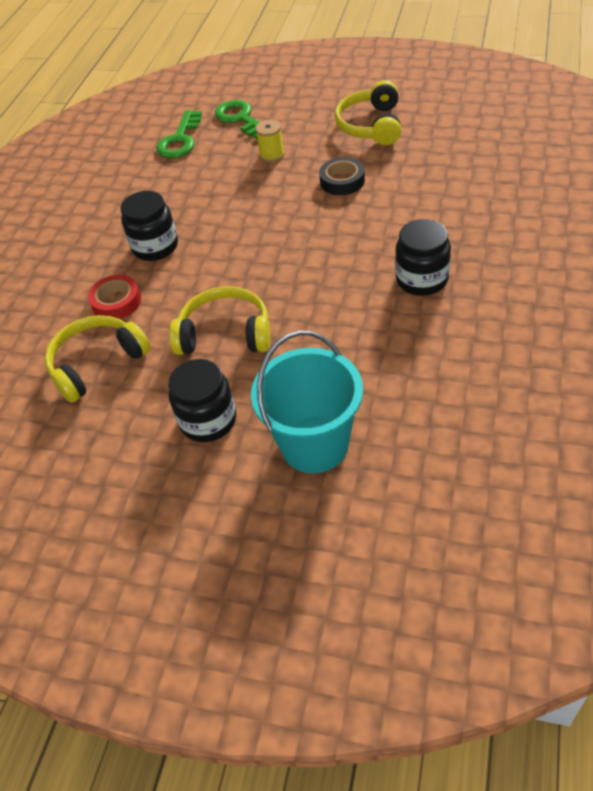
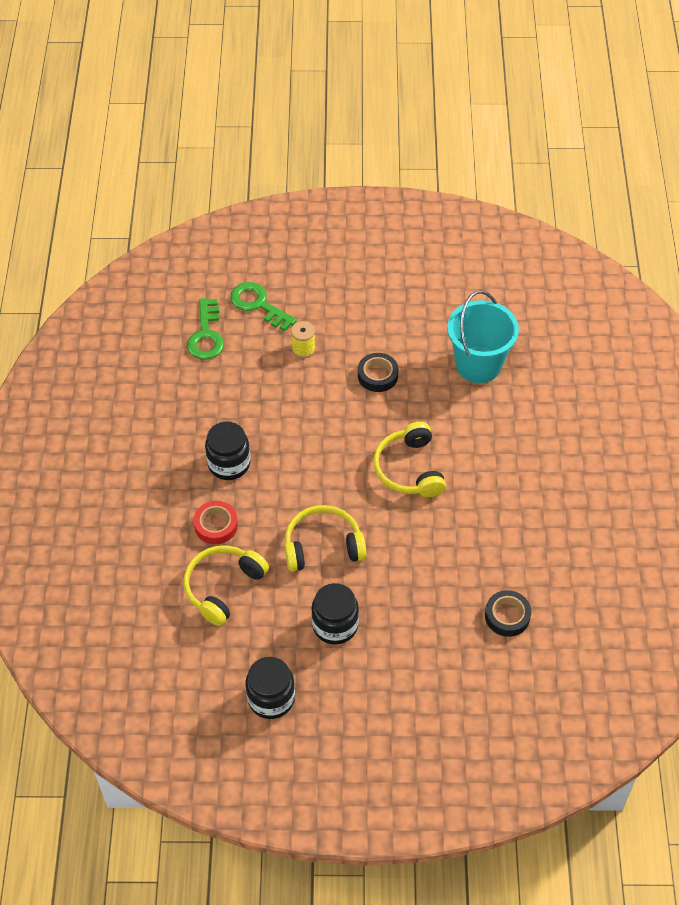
camera: 20 degrees left, 5 degrees up
(314, 444) = (423, 633): turquoise bucket -> turquoise bucket (478, 364)
(371, 125) = (387, 307): yellow headphones -> yellow headphones (409, 469)
(422, 279) = (471, 475): black jar -> black jar (271, 698)
(431, 438) = (507, 616): none -> black tape

